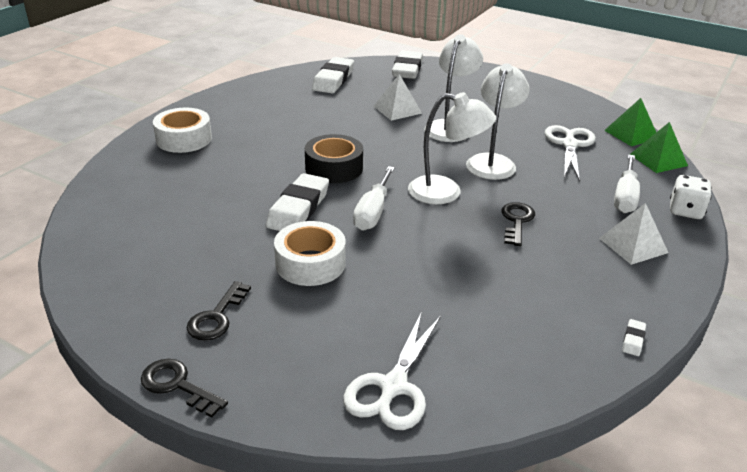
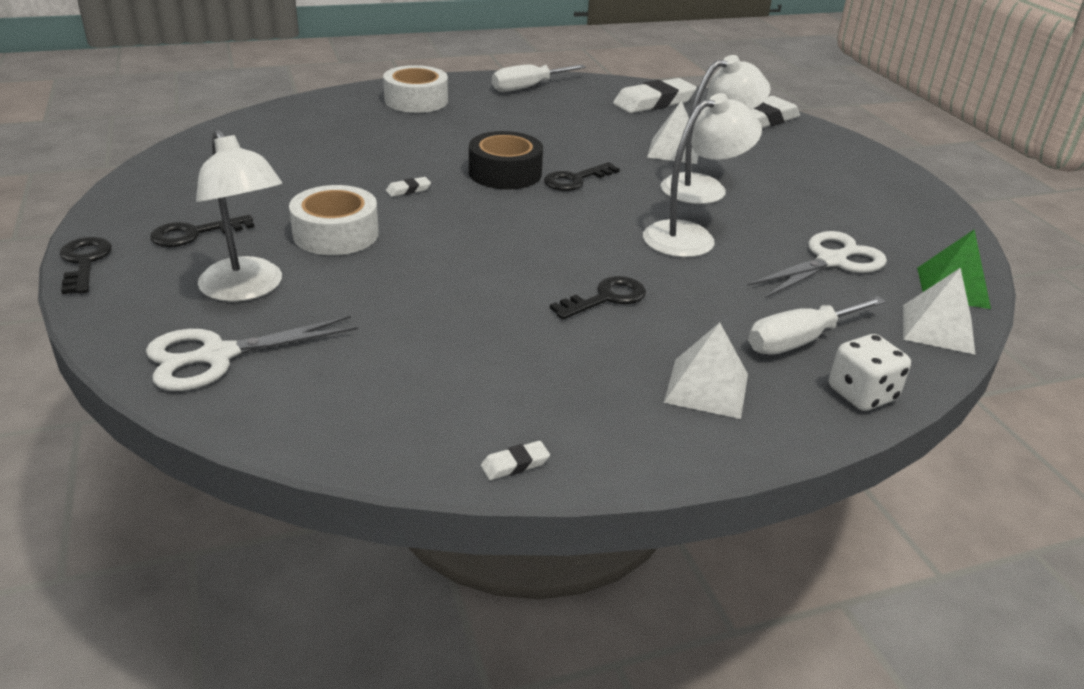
camera: 40 degrees right, 0 degrees up
(298, 209) = (408, 190): white eraser -> white eraser, size x0.41
(373, 212) = (470, 222): white screwdriver -> white screwdriver (528, 87)
(380, 154) = (575, 180): none -> black key
(446, 192) = (579, 239): white lamp -> white lamp (247, 289)
(658, 160) = (938, 328): green pyramid -> white pyramid

